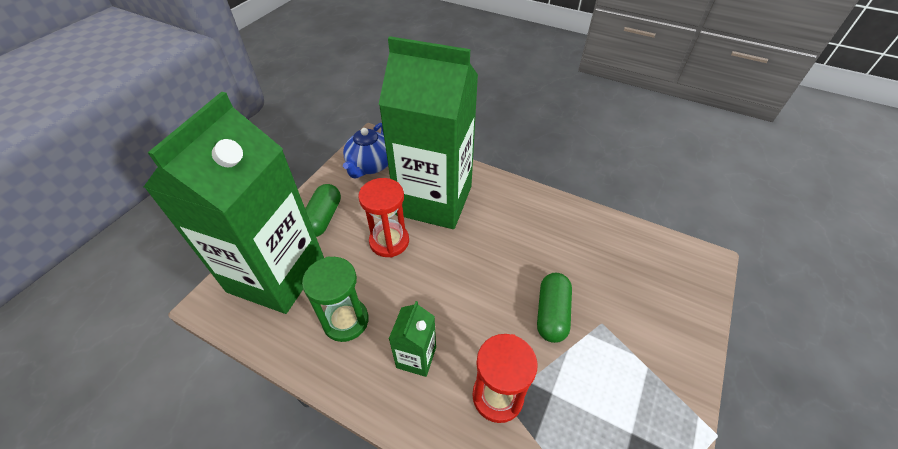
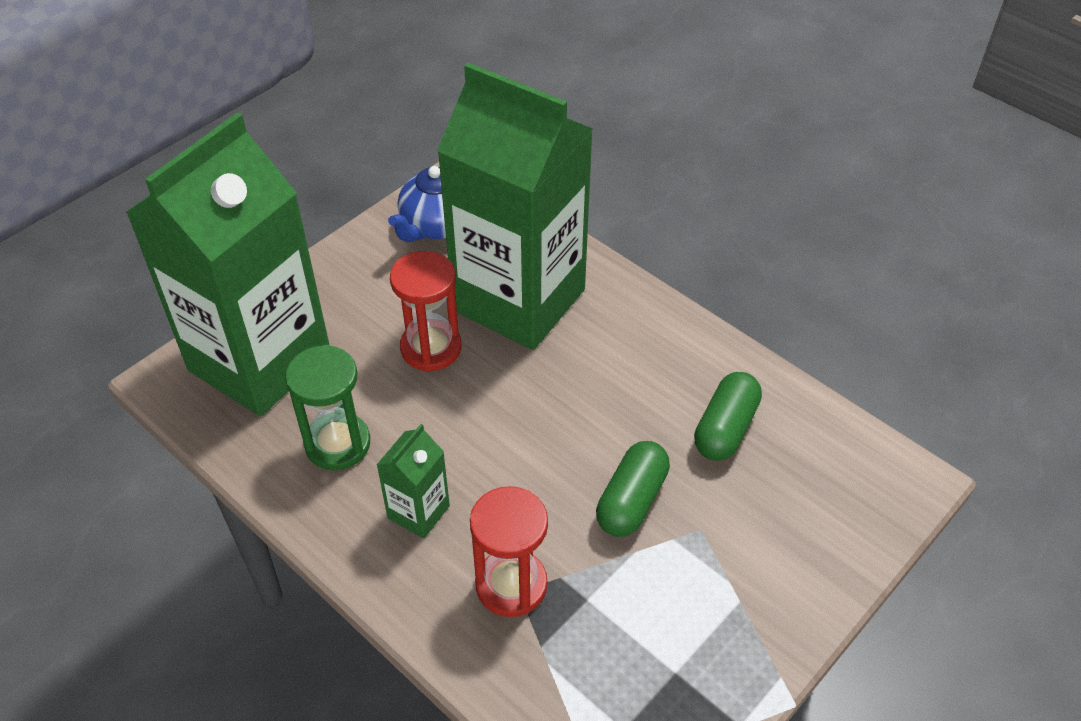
camera: 15 degrees right, 0 degrees up
(323, 218) = (345, 294): green capsule -> green capsule (725, 428)

